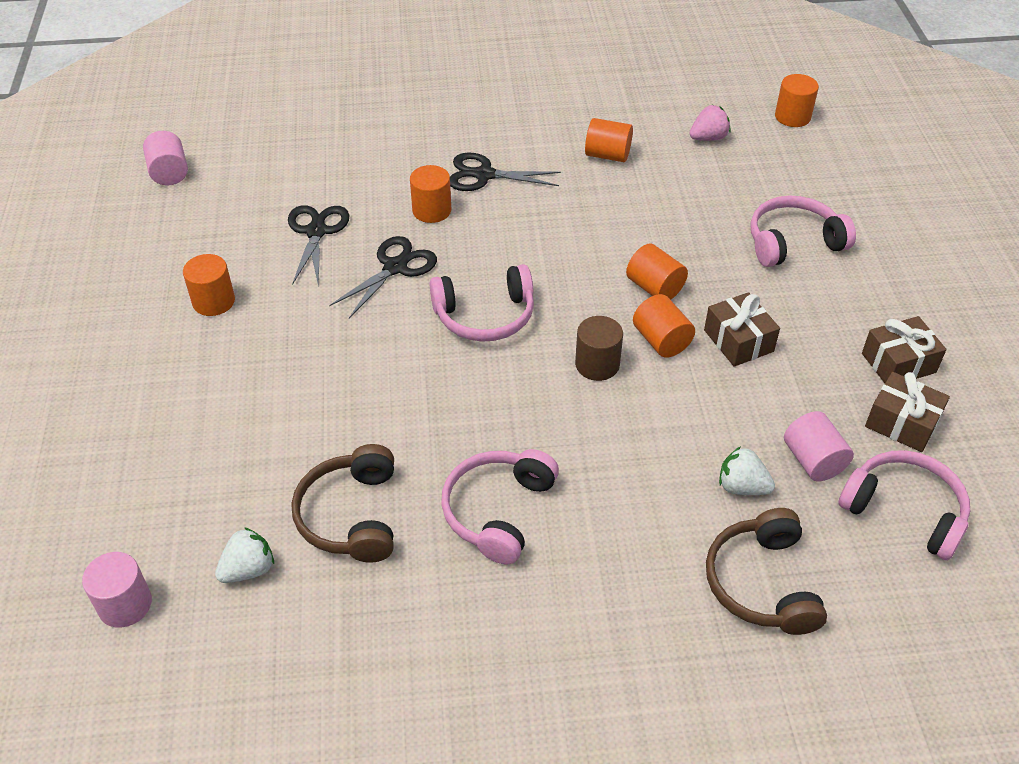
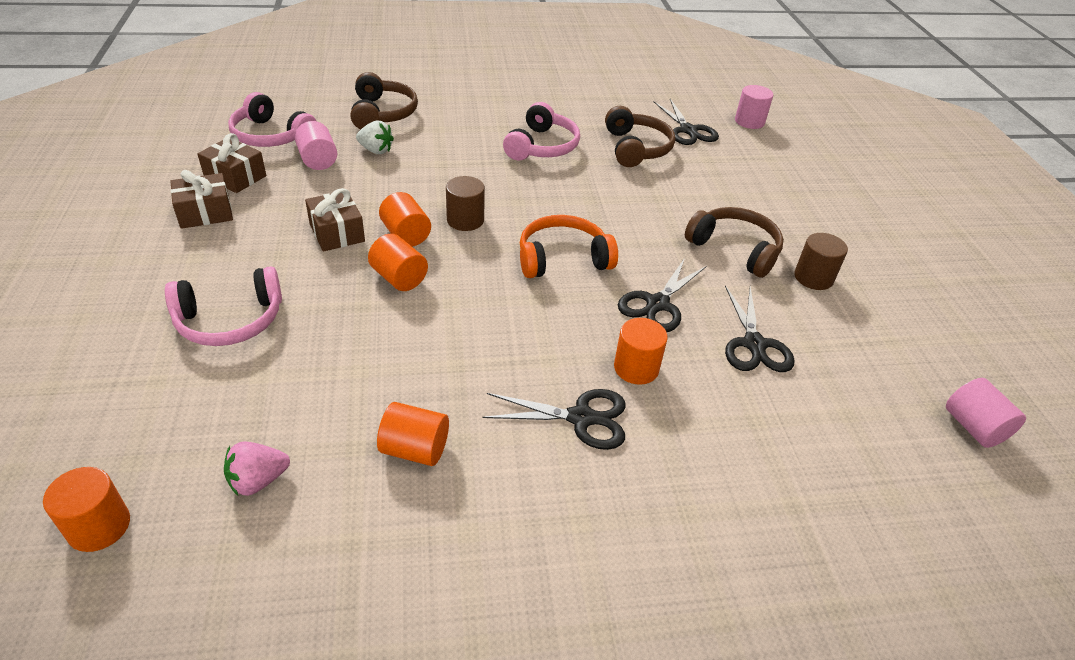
camera: 175 degrees right, 5 degrees down
(213, 301) = (813, 277): orange cylinder -> brown cylinder
(248, 569) = (688, 130): white strawberry -> black scissors
(284, 335) = (735, 249): none -> brown headphones
(485, 316) = (562, 258): pink headphones -> orange headphones

